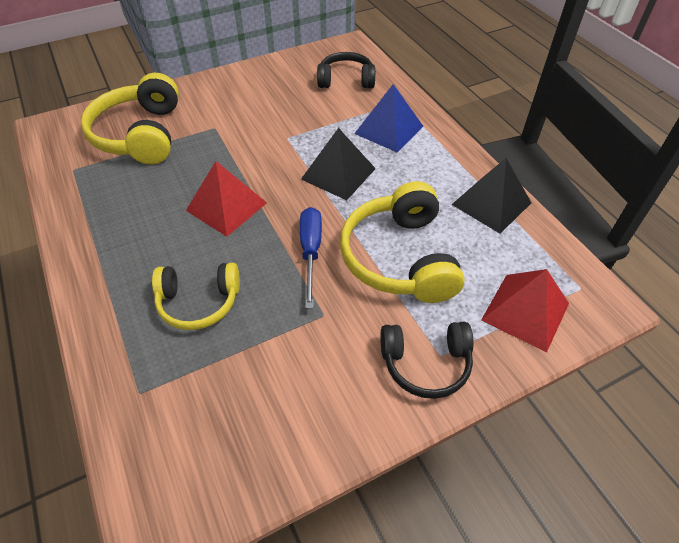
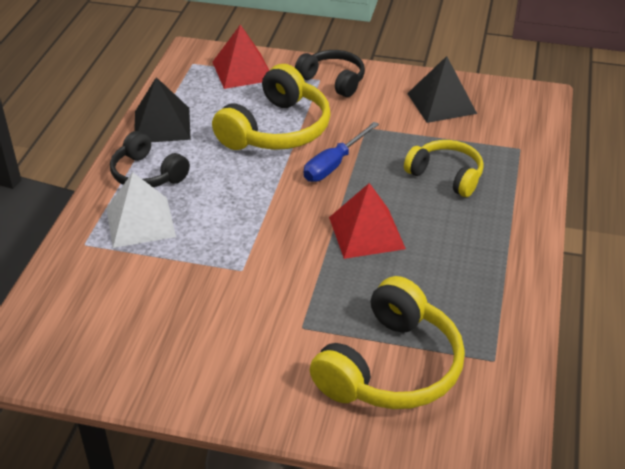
camera: 140 degrees left, 10 degrees down
(338, 173) = (241, 208): black pyramid -> black pyramid (441, 103)
(346, 80) = (92, 305): black headphones -> black headphones (147, 174)
(389, 129) = (140, 222): blue pyramid -> white pyramid

